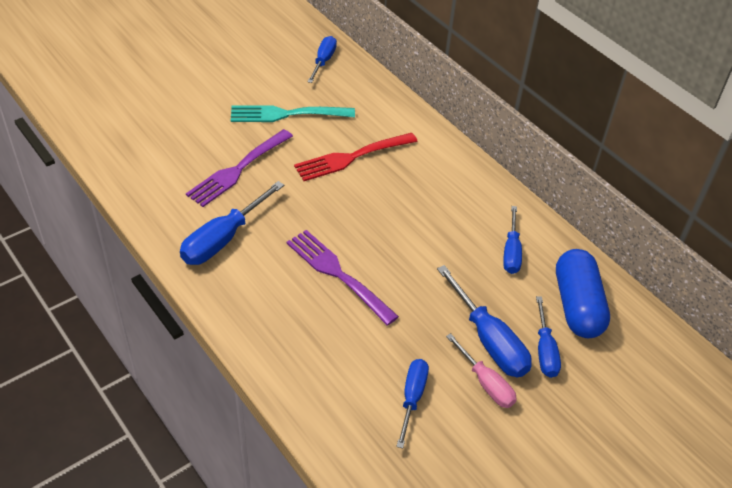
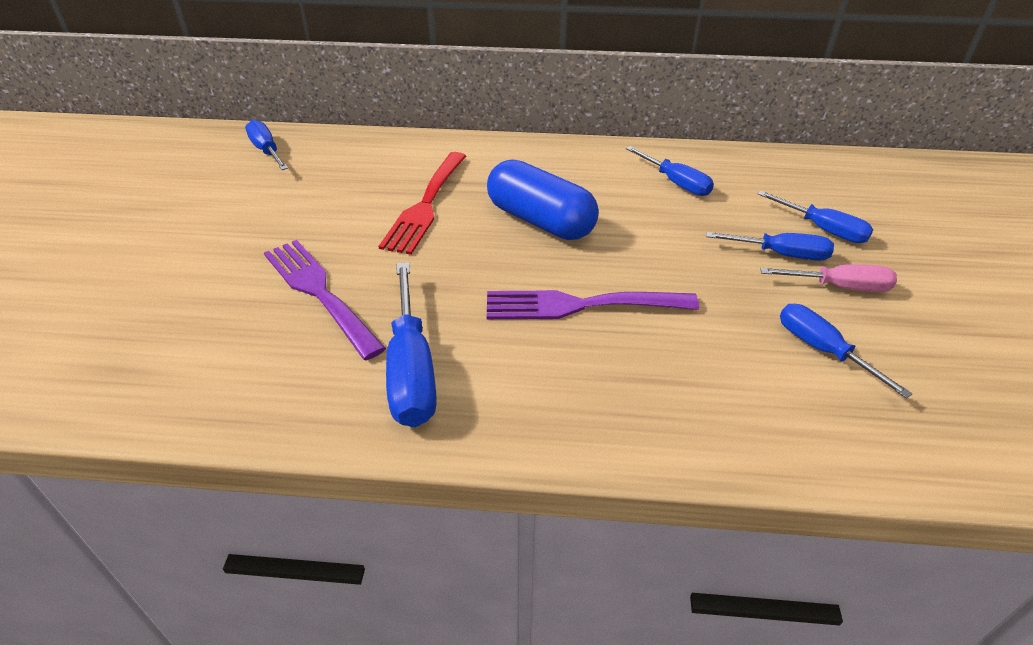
camera: 45 degrees left, 5 degrees down
(238, 169) = (319, 293): purple fork -> purple fork turned 150 degrees clockwise
(287, 114) = (297, 212): turquoise fork -> none
(489, 341) = (782, 254): blue screwdriver -> blue screwdriver, size x0.65
(577, 305) = (780, 184): blue capsule -> blue capsule (540, 221)

